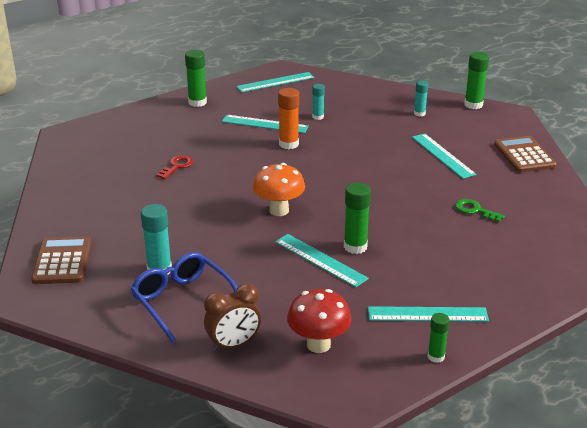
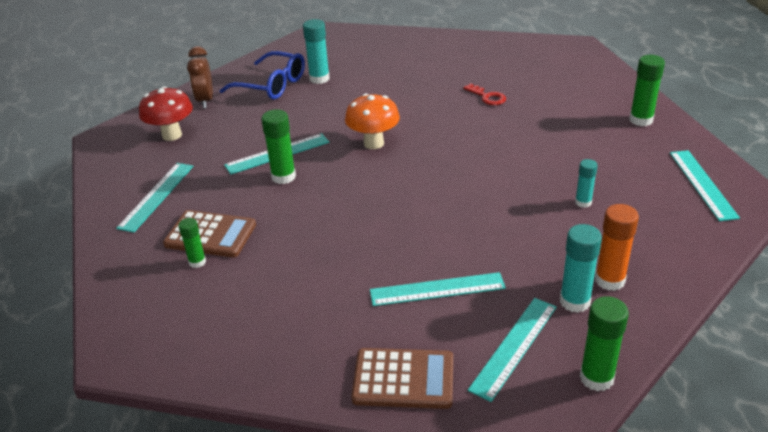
camera: 110 degrees right, 5 degrees up
(62, 261) = (358, 43): brown calculator -> brown calculator (210, 235)
(182, 301) = (271, 85): blue glasses -> blue glasses turned 45 degrees clockwise
(265, 124) = (571, 159): turquoise ruler -> turquoise ruler (514, 347)
(288, 144) = (513, 169): orange glue stick -> orange glue stick (610, 280)
(419, 113) = (574, 301): turquoise glue stick -> turquoise glue stick, size x1.61
(436, 356) = (106, 187): green glue stick -> green glue stick (197, 262)
(475, 210) = (293, 278): green key -> none

